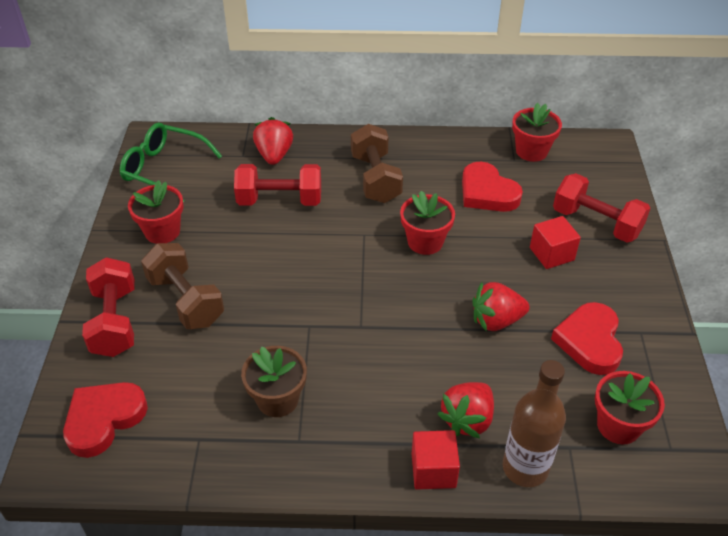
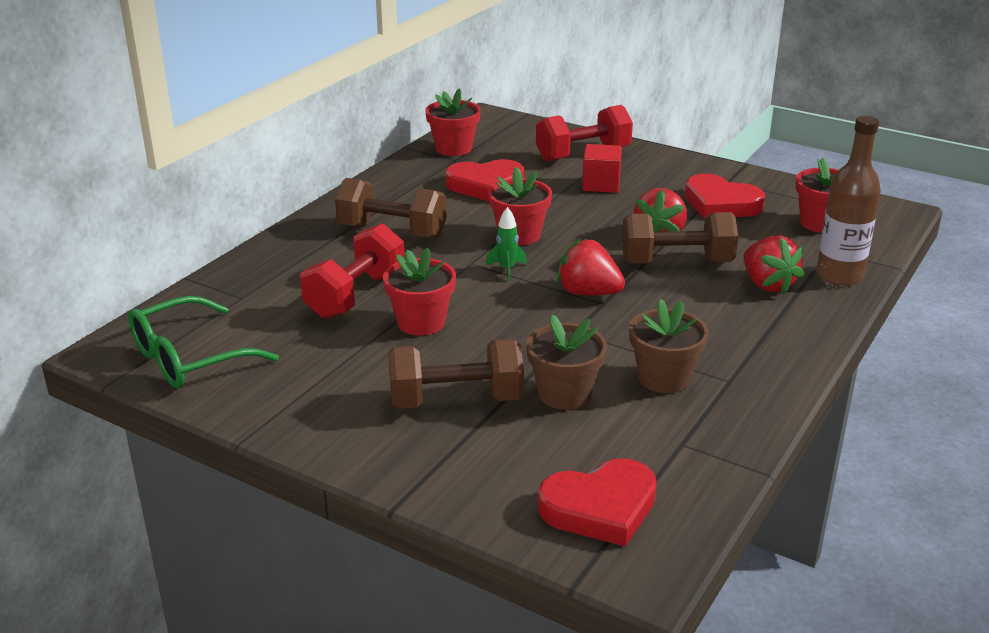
camera: 60 degrees left, 15 degrees down
(104, 419) = (600, 508): red heart -> red heart turned 90 degrees counterclockwise
(115, 322) = (439, 463): red dumbbell -> none
(162, 231) = (311, 388): red flower pot -> red flower pot (421, 322)
(224, 351) = (564, 394): none -> brown flower pot
(274, 155) = (270, 277): red strawberry -> red strawberry (588, 293)
(368, 256) = (507, 269): none -> green rocket
(433, 470) = (814, 318): red cube -> none
(457, 347) = (676, 262): none -> brown dumbbell

